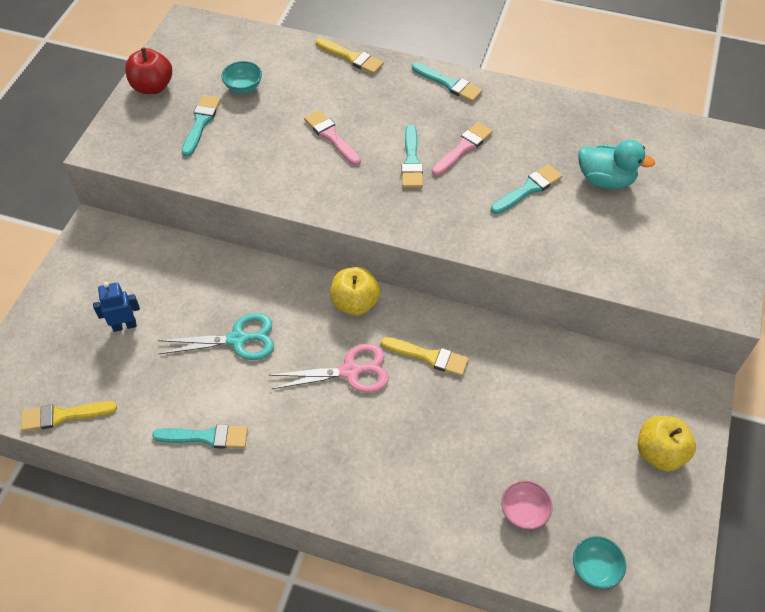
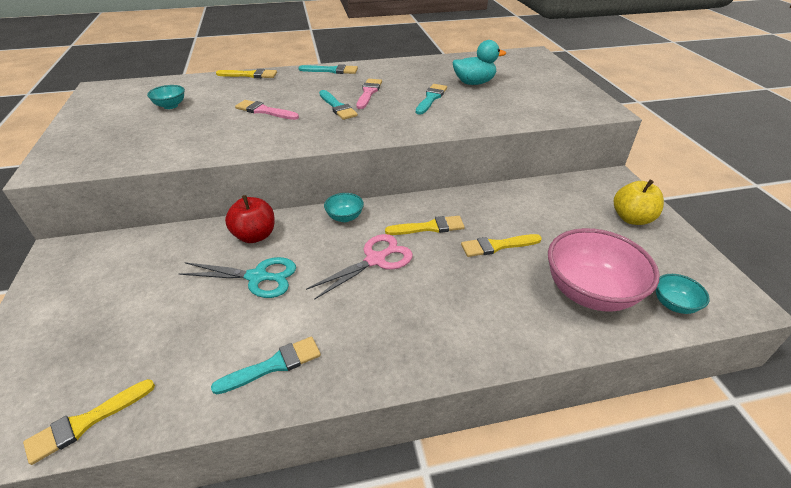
camera: 30 degrees left, 15 degrees down
(124, 325) = (129, 311): blue robot -> none
(152, 87) = (82, 124): red apple -> red apple (255, 236)
(201, 123) = (142, 131): turquoise brush -> none
(238, 339) = (257, 277): turquoise scissors -> turquoise scissors turned 45 degrees clockwise
(355, 303) = (345, 217): yellow apple -> turquoise bowl
(479, 413) = (497, 246): none -> yellow brush
(524, 512) = (589, 292): pink bowl -> pink bowl, size x2.15

